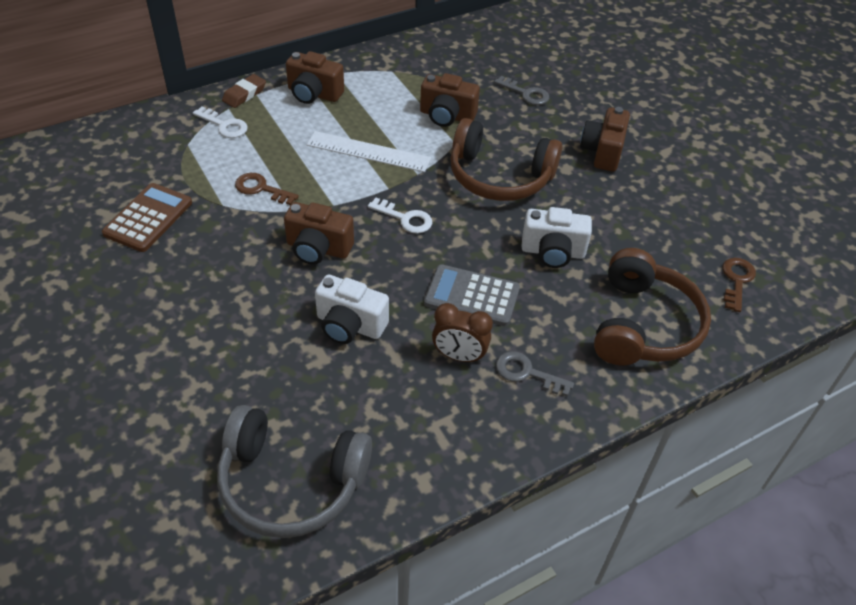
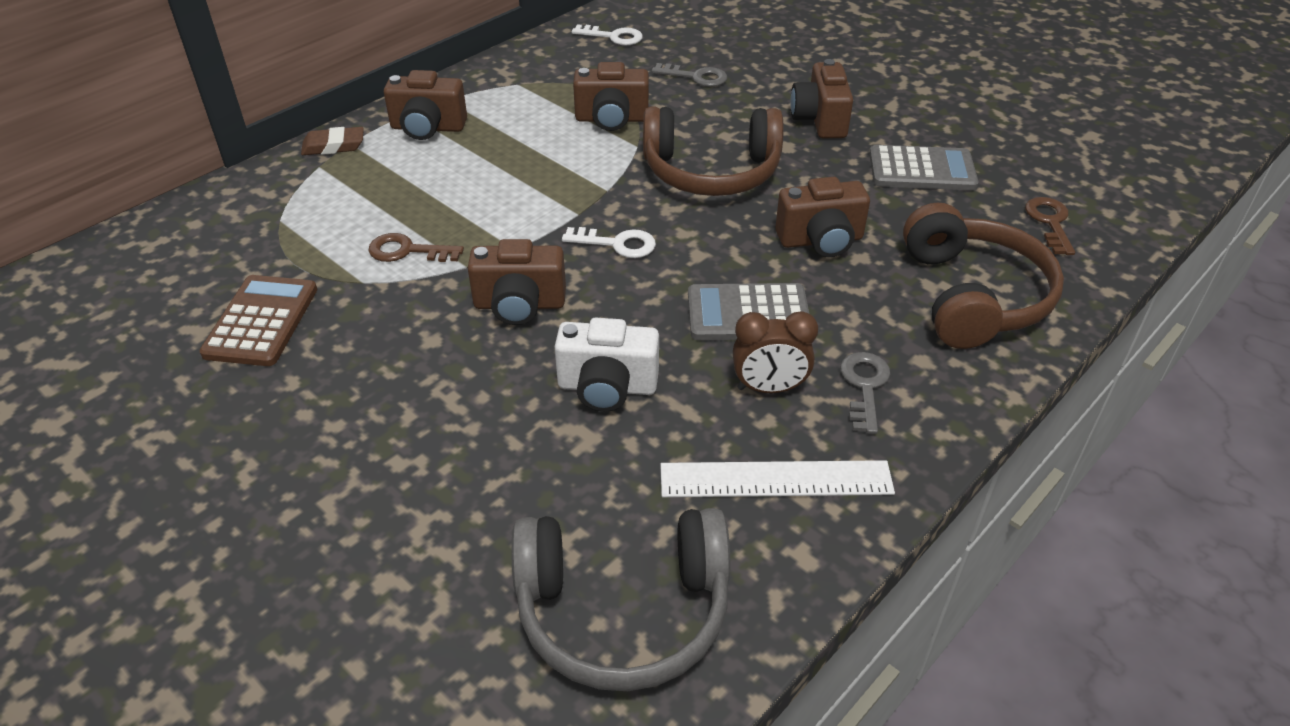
camera: 15 degrees left, 5 degrees down
(224, 125) = (322, 187): white key -> white key (613, 37)
(244, 94) = (333, 146): brown eraser -> brown eraser turned 60 degrees clockwise
(368, 152) = (531, 178): white ruler -> white ruler (776, 480)
(527, 373) = (864, 386): grey key -> grey key turned 90 degrees clockwise
(553, 252) = (821, 240): white camera -> brown camera
(660, 212) = (922, 170): none -> grey calculator

